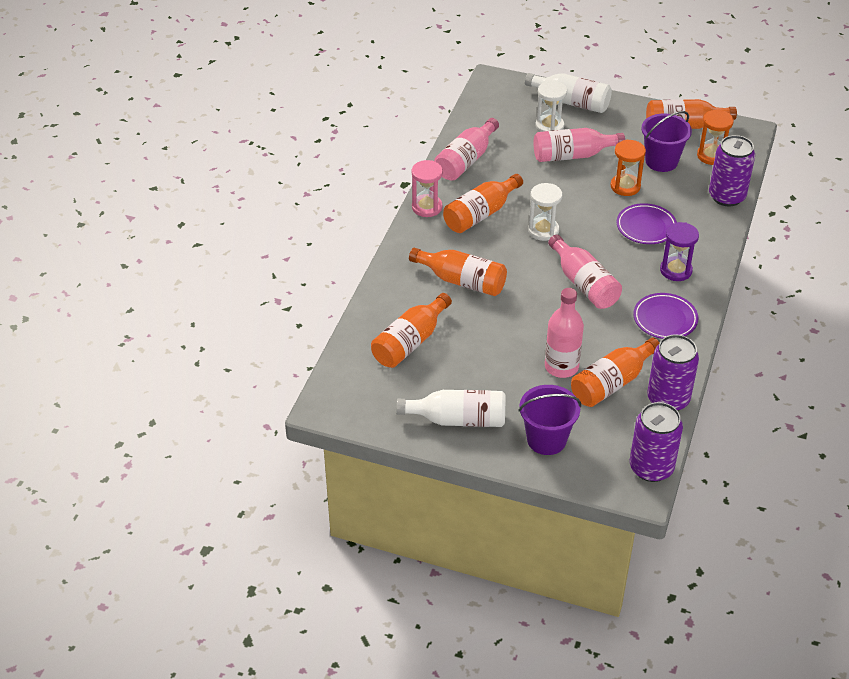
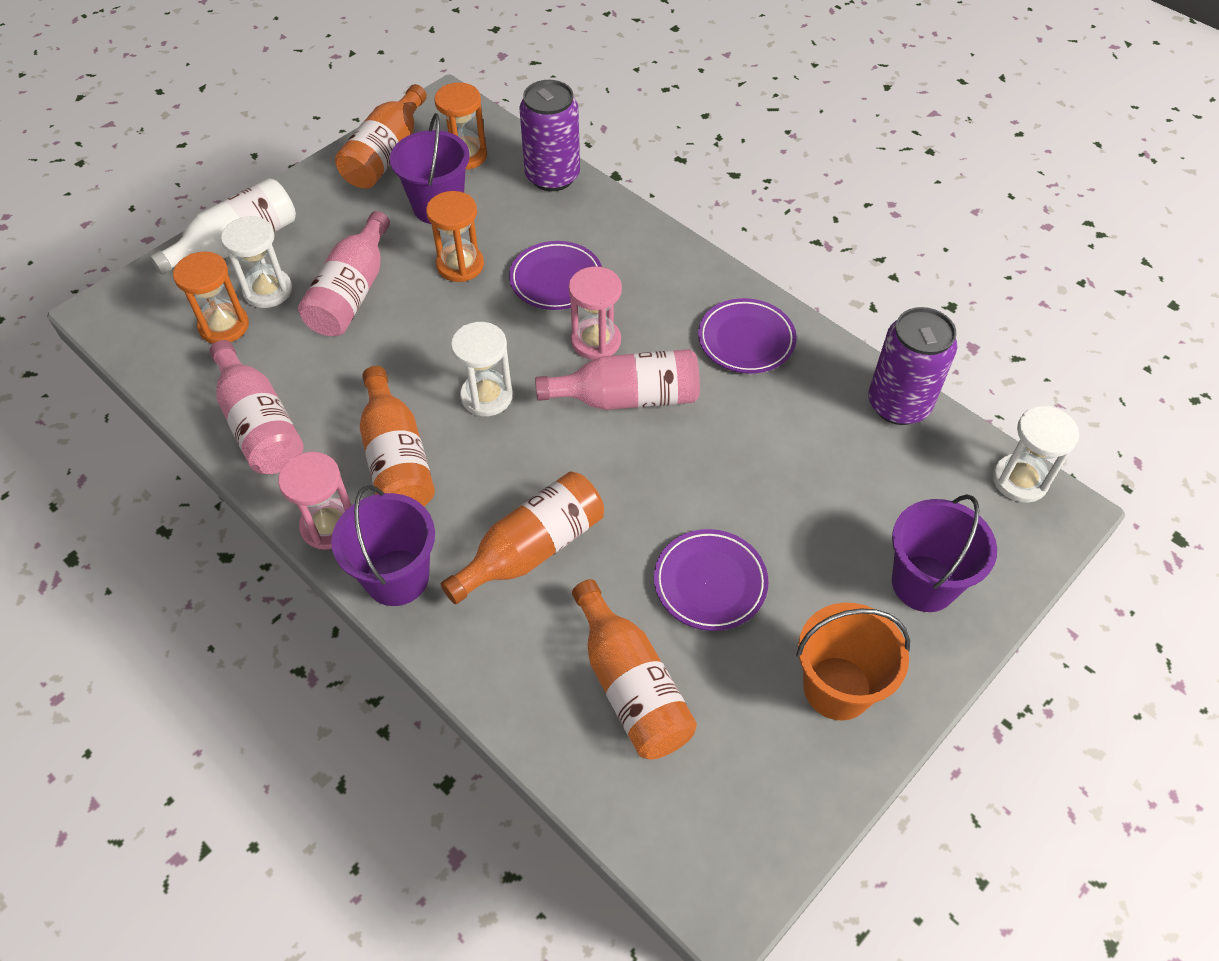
camera: 65 degrees left, 10 degrees up
(415, 241) = (397, 577): none -> purple bucket
(458, 419) = (837, 688): white bottle -> orange bucket
(488, 353) = (710, 583): none -> purple plate
(515, 122) = (224, 326): none -> orange hourglass
(561, 367) = (783, 499): pink bottle -> none
(611, 383) = (841, 453): orange bottle -> none
(614, 258) = (596, 341): none -> pink hourglass
(651, 468) = (1020, 480): purple can -> white hourglass
(676, 270) = (659, 287): purple hourglass -> none

